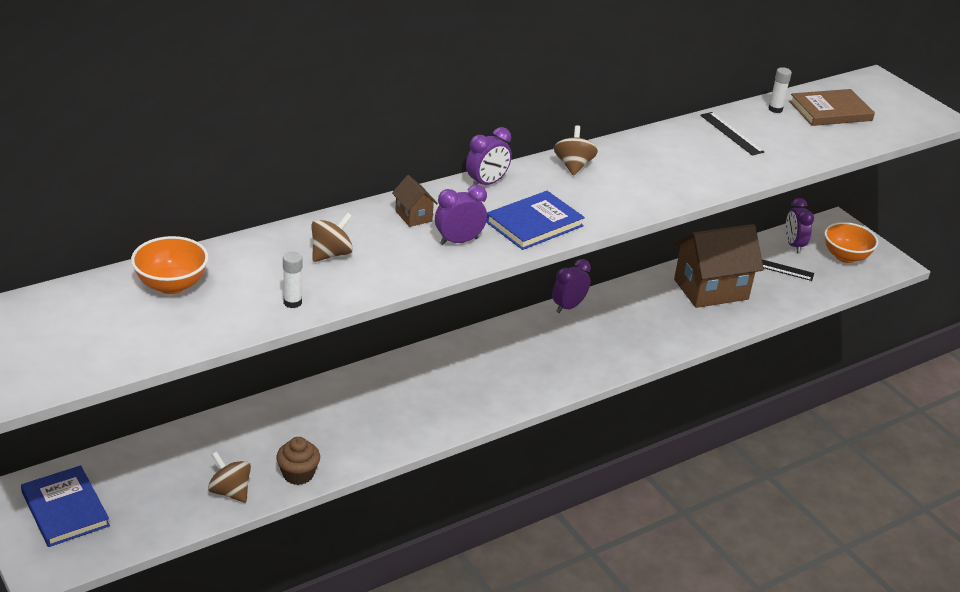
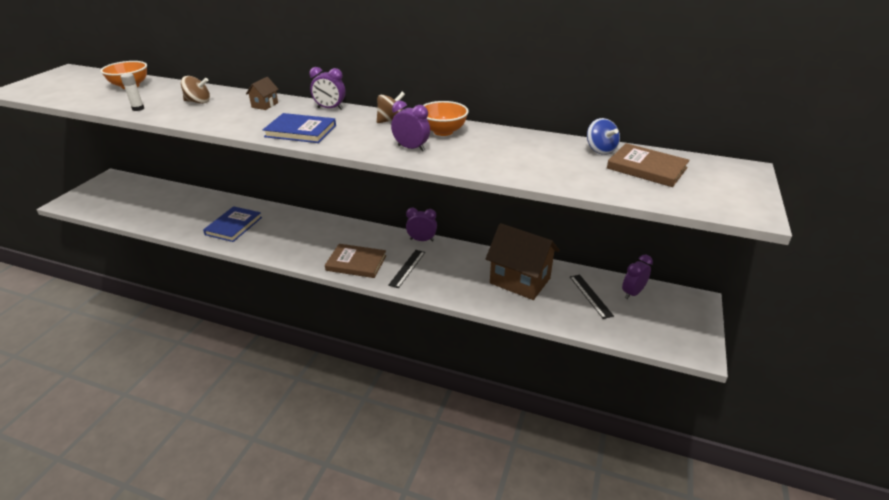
camera: 55 degrees right, 0 degrees up
(65, 509) = (109, 190): blue book -> blue book (233, 226)
(230, 491) = (151, 218): brown spinning top -> none
(298, 474) = (179, 228): brown cupcake -> none
(458, 241) = (251, 121): purple clock -> purple clock (411, 148)
(562, 370) = (356, 263): none -> brown book
(731, 133) = (530, 147): black ruler -> black ruler (407, 268)
(775, 109) = (600, 150): white glue stick -> blue spinning top
(845, 256) = (662, 322): orange bowl -> orange bowl (443, 131)

